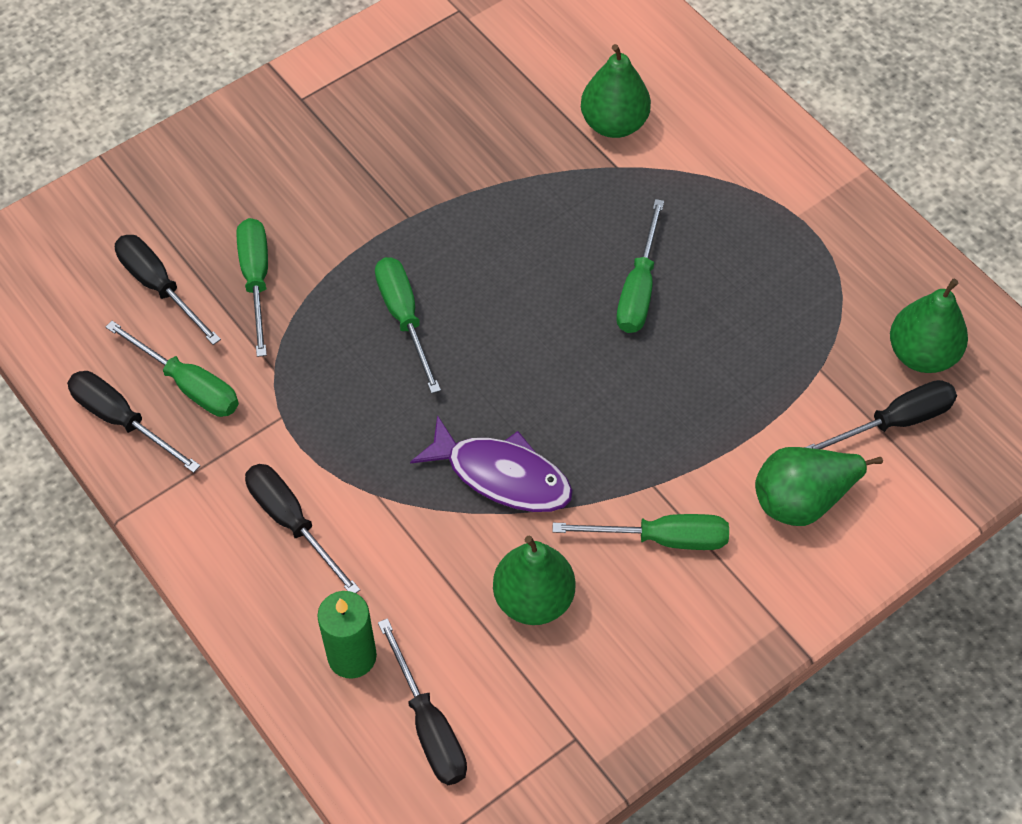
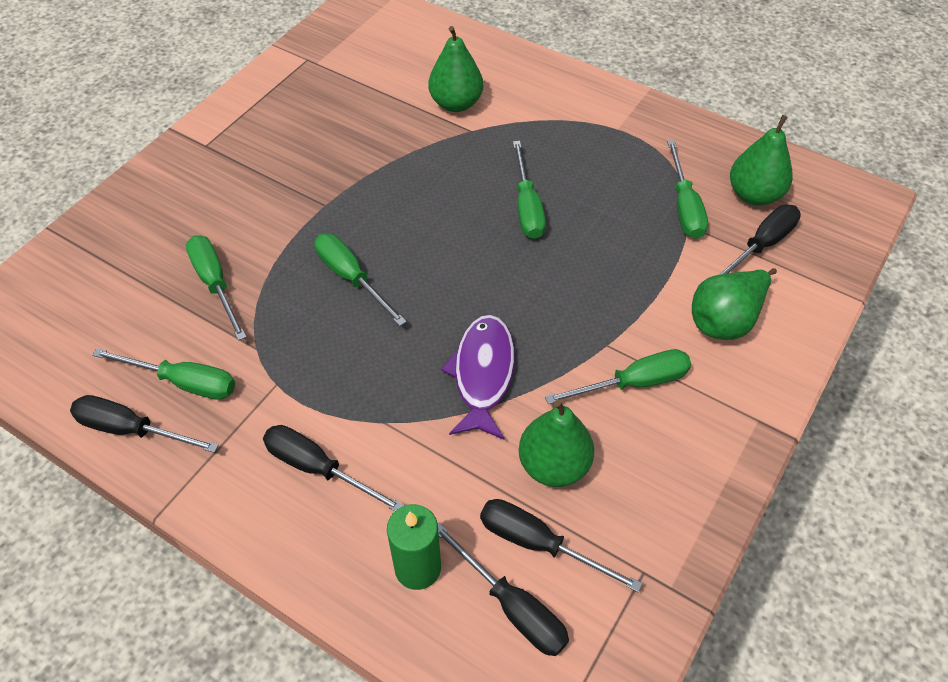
camera: 20 degrees left, 5 degrees down
(159, 287) = (131, 312): black screwdriver -> black screwdriver (539, 544)
(502, 475) = (483, 374): purple fish -> purple fish turned 90 degrees counterclockwise
(827, 344) = (684, 206): none -> green screwdriver

